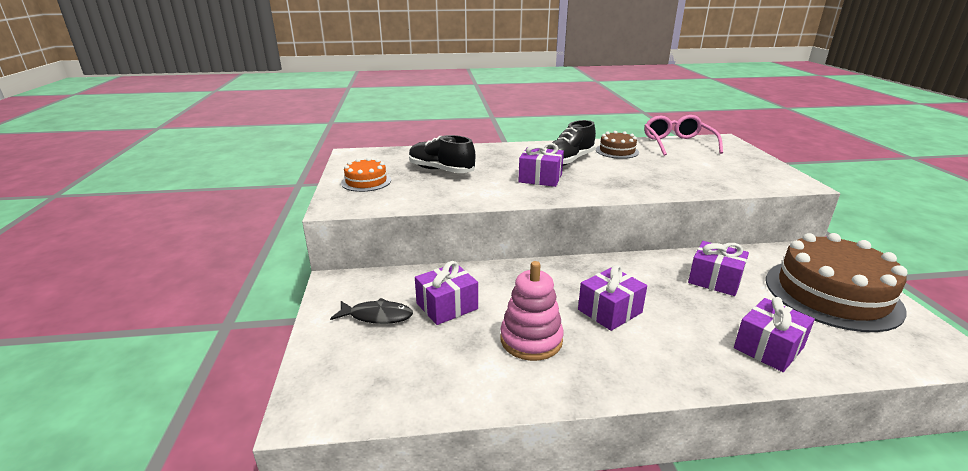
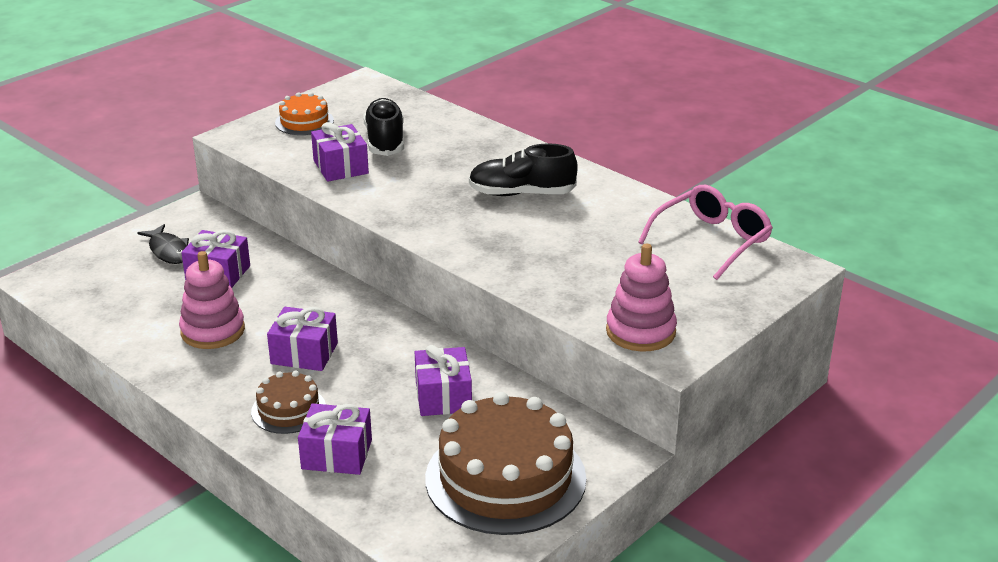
camera: 50 degrees right, 5 degrees up
(540, 178) = (440, 197): purple gift -> purple gift (341, 167)
(617, 151) = (609, 210): brown cake -> brown cake (288, 410)
(765, 181) = (640, 331): none -> pink stacking toy

